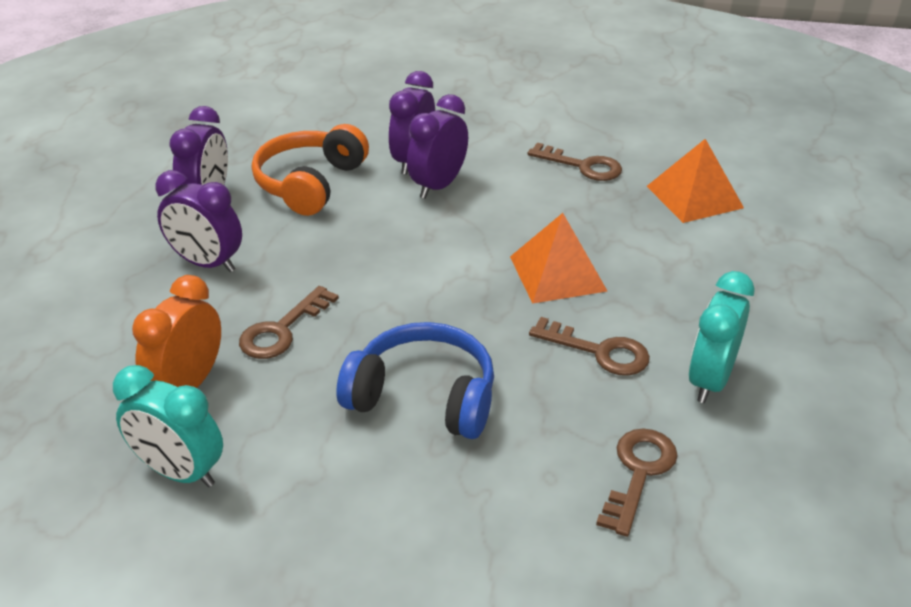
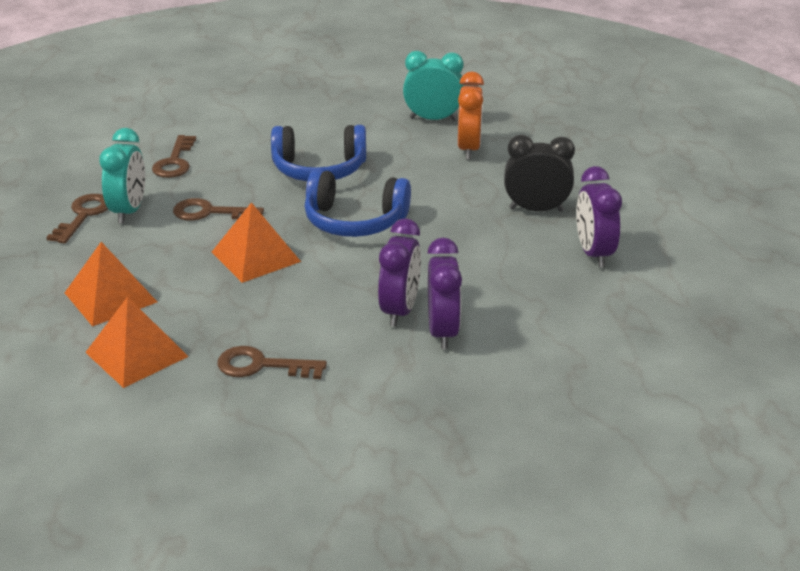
camera: 160 degrees right, 5 degrees down
(207, 263) = (536, 209): purple clock -> black clock
(282, 330) = (439, 183): brown key -> brown key (83, 215)
(310, 183) = (522, 287): orange headphones -> none
(424, 295) = (354, 221): none -> blue headphones
(724, 258) = (110, 297): none -> orange pyramid

